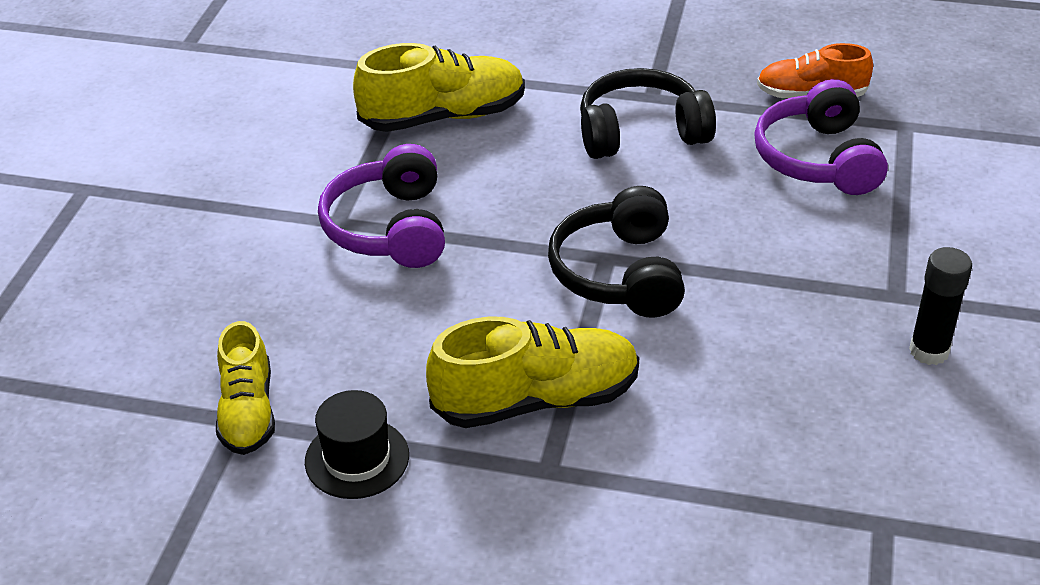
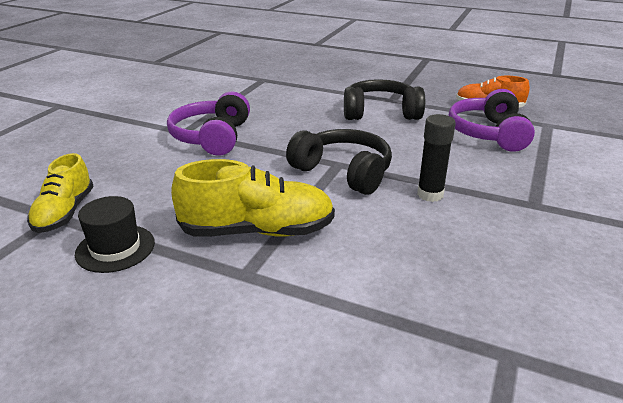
camera: 10 degrees right, 10 degrees down
(443, 117) = (270, 97): yellow shoe -> none
(620, 273) = (343, 172): black headphones -> black headphones turned 120 degrees clockwise
(929, 351) = (557, 239): black glue stick -> black glue stick (430, 194)

